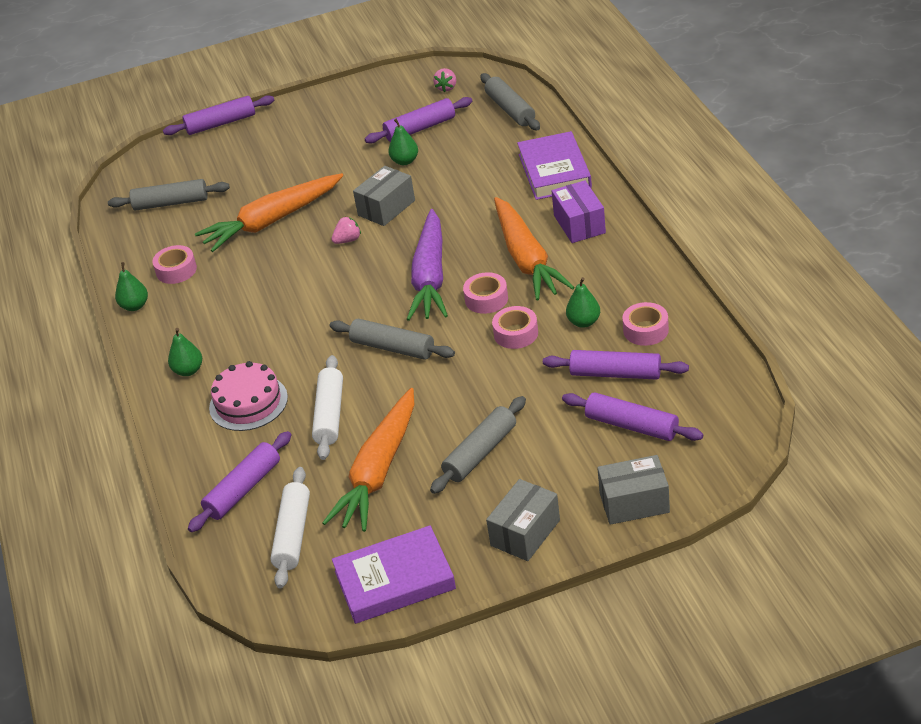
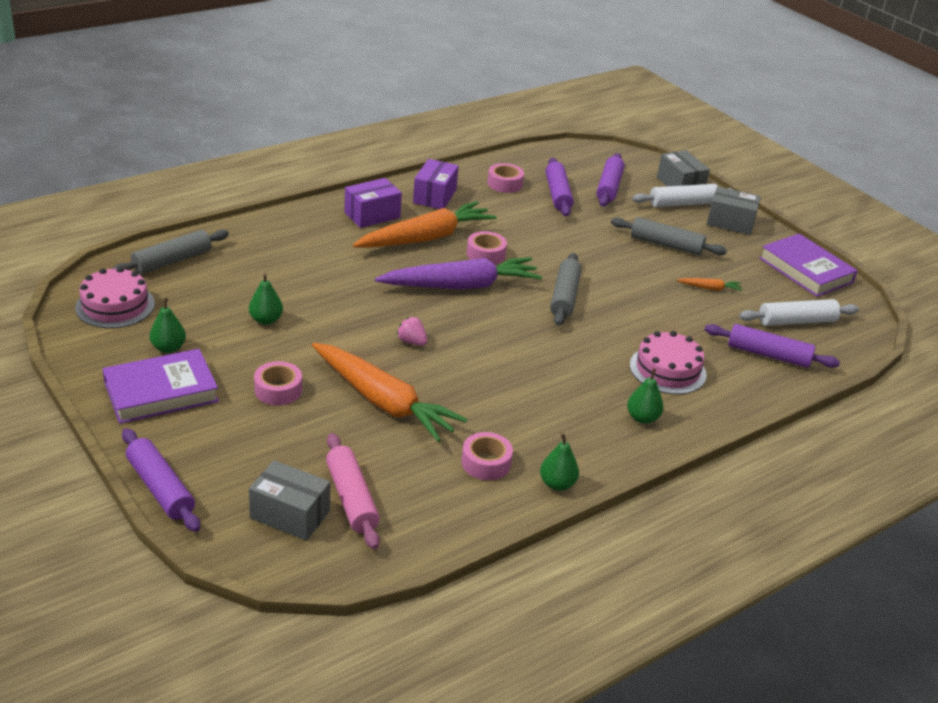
camera: 115 degrees left, 5 degrees down
(171, 203) = (351, 498): grey rolling pin -> pink rolling pin
(330, 415) = (660, 320): white rolling pin -> white rolling pin (682, 204)
(378, 471) = (709, 288): orange carrot -> orange carrot, size x0.40
(386, 208) = (353, 323): grey box -> grey box (290, 514)
(420, 128) = (200, 316): purple rolling pin -> none
(446, 88) = (115, 306): pink strawberry -> pink cake
(516, 333) = (526, 238): pink tape -> pink tape (278, 390)
(554, 171) = (289, 231): purple book -> purple book (161, 392)
(584, 322) = (503, 209): green pear -> green pear (168, 348)
(618, 271) = (434, 196): none -> purple box

